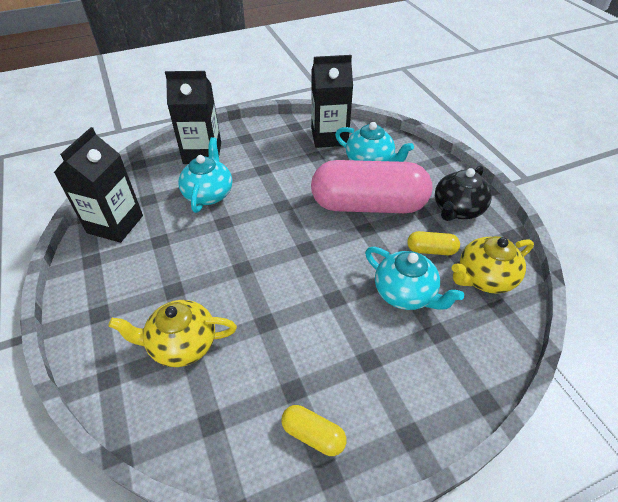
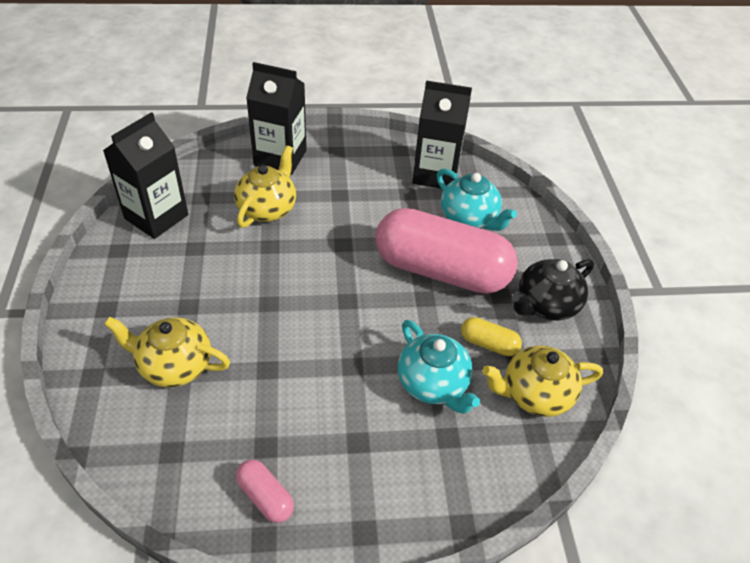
camera: 15 degrees right, 0 degrees up
(209, 194) = (267, 208): turquoise teapot -> yellow teapot
(313, 435) = (265, 497): yellow capsule -> pink capsule

